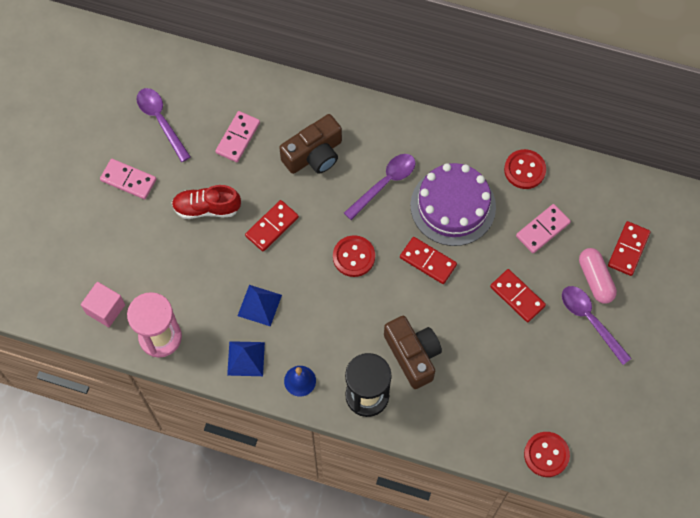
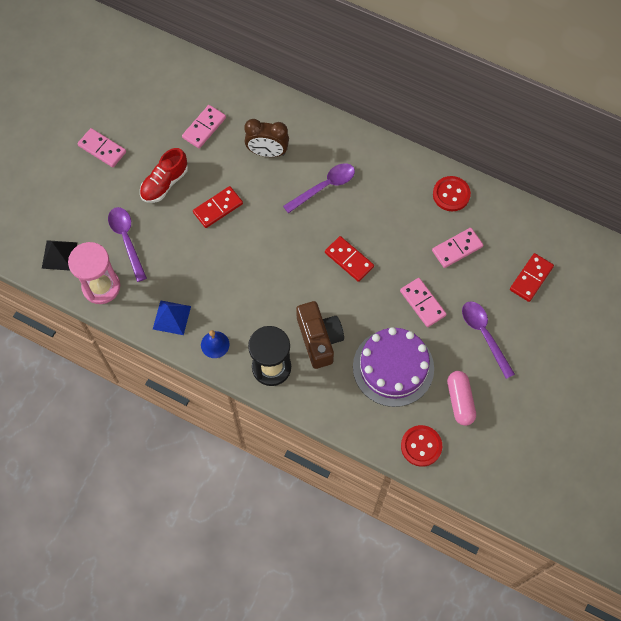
camera: 10 degrees right, 0 degrees up
(105, 309) = (59, 255): pink cube -> black pyramid
(161, 121) = (140, 103): purple spoon -> purple spoon (127, 240)
(207, 208) = (164, 183): red shoe -> red shoe turned 60 degrees counterclockwise
(259, 305) = (193, 273): blue pyramid -> none
(314, 154) = (267, 152): brown camera -> brown clock
(354, 257) = (284, 245): red button -> none
(453, 206) = (381, 216): purple cake -> purple cake (393, 367)
(517, 296) = (422, 303): red domino -> pink domino
(595, 279) = (496, 300): pink capsule -> pink capsule (460, 401)

